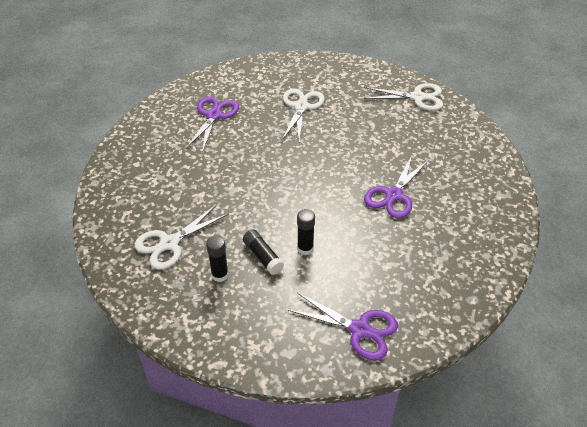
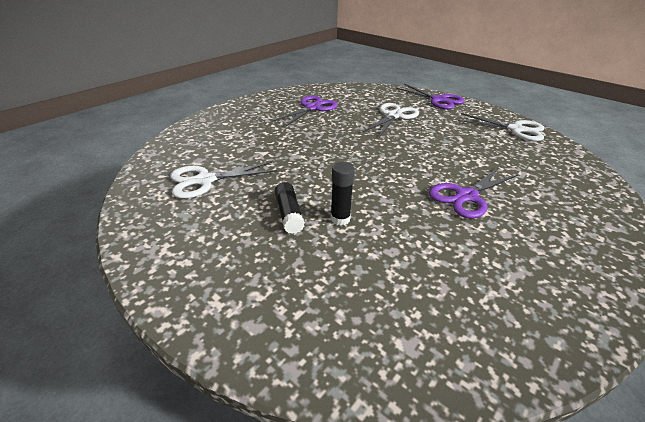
camera: 20 degrees right, 10 degrees down
(220, 275) = (232, 218): black glue stick -> none
(360, 329) = (366, 329): purple scissors -> purple scissors (438, 100)

